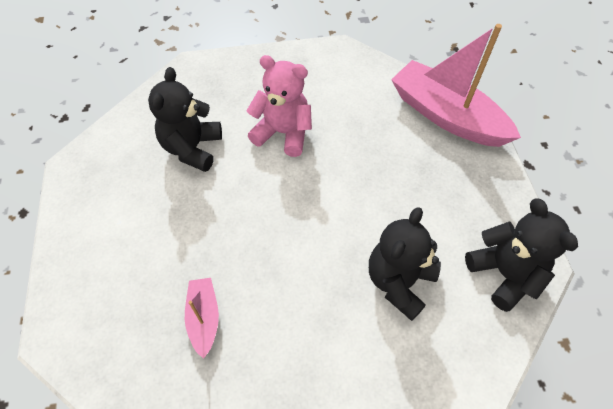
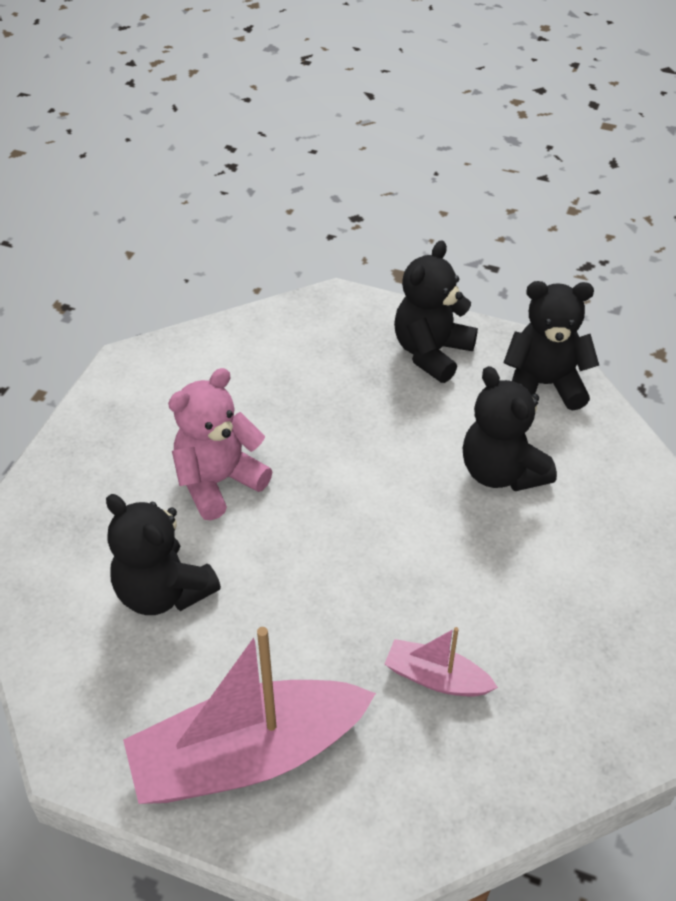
camera: 60 degrees left, 10 degrees down
(446, 116) = (317, 321): pink boat -> pink boat (248, 756)
(474, 189) = (431, 352): none -> black teddy bear

